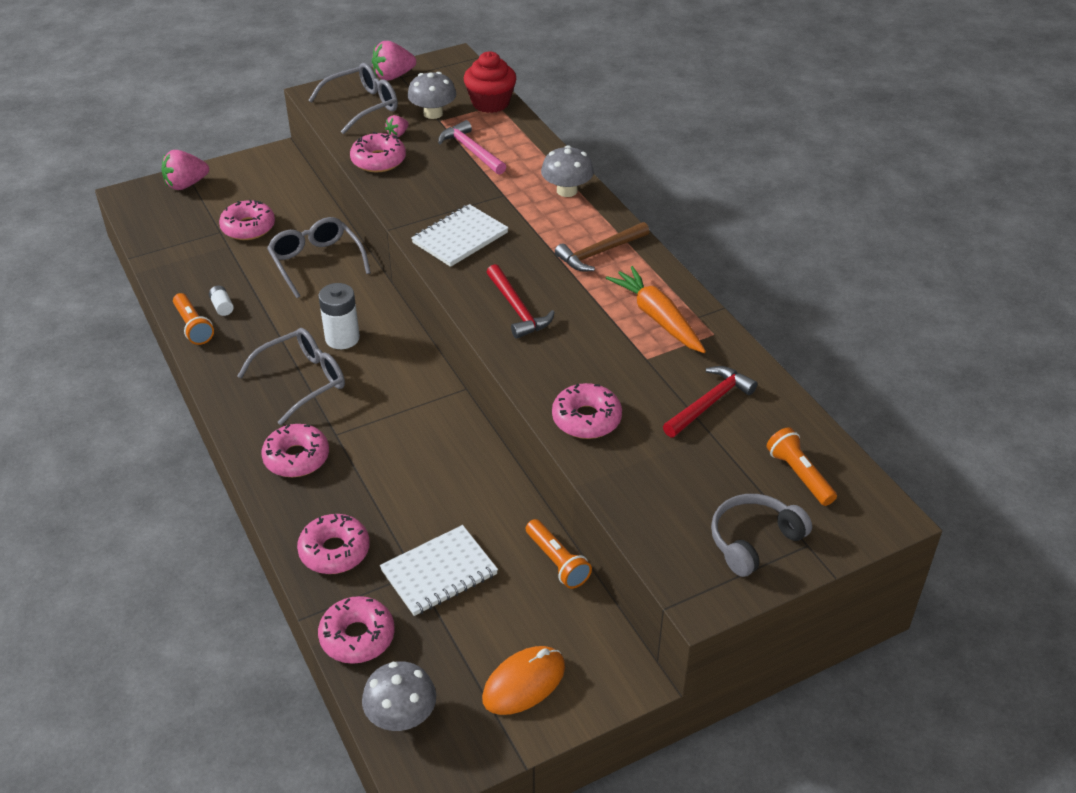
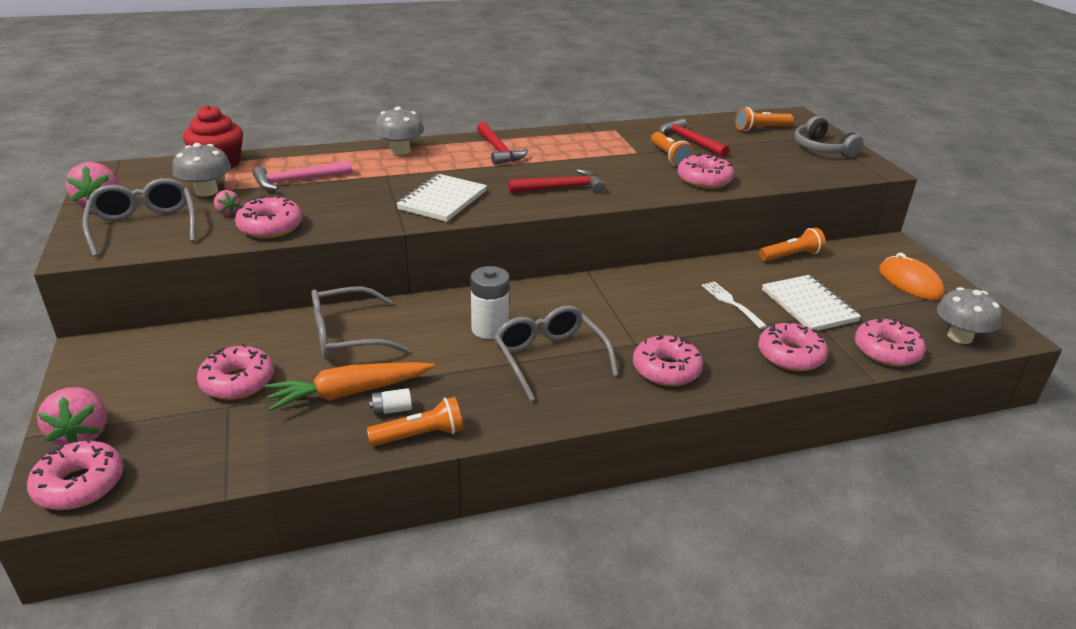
camera: 80 degrees left, 10 degrees down
(139, 201) = (80, 484): none -> pink donut
(427, 505) = (732, 303): none -> white fork
(460, 238) = (442, 200): white notebook -> white notebook turned 60 degrees clockwise
(599, 253) = (498, 150): brown hammer -> red hammer
(644, 386) = (669, 157): none -> orange flashlight
(657, 318) = (590, 143): orange carrot -> orange carrot (349, 393)

